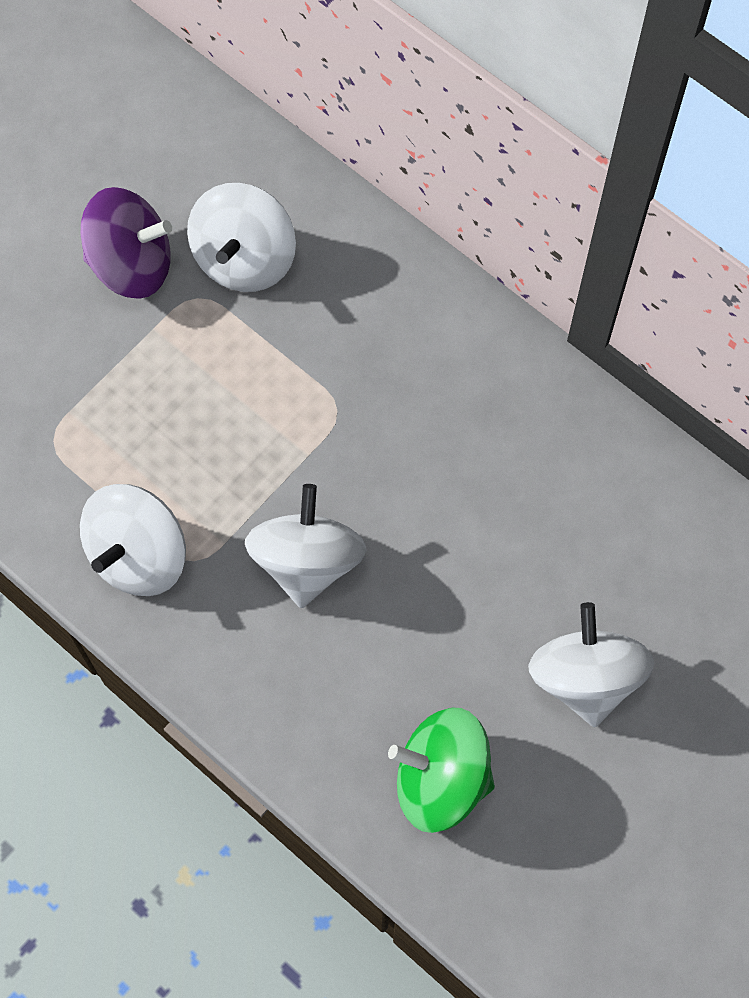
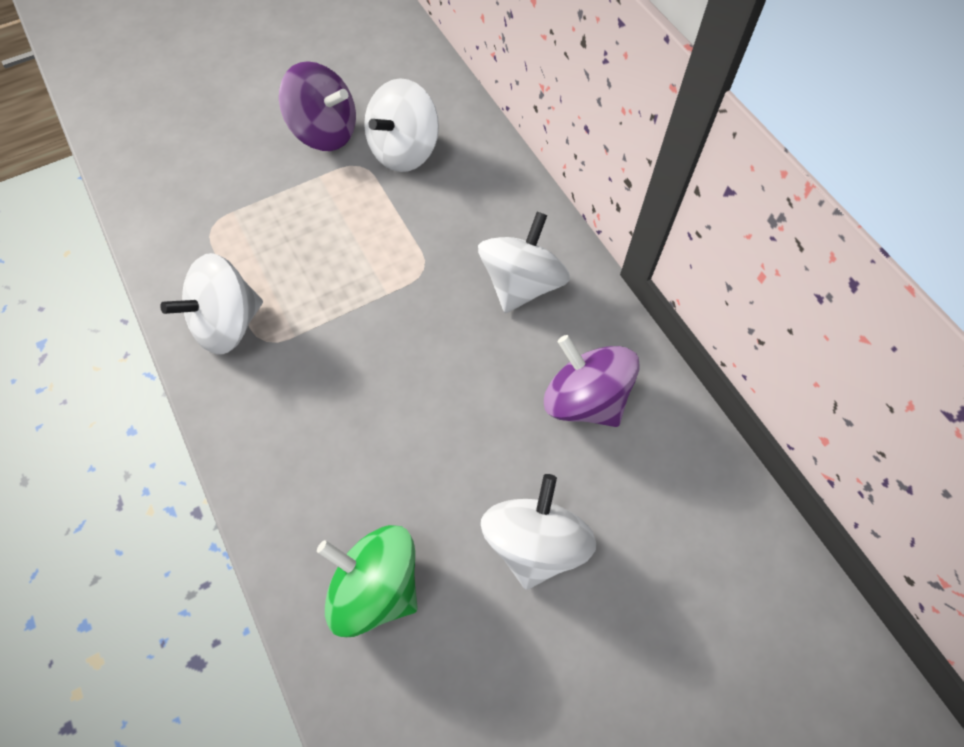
camera: 20 degrees right, 5 degrees down
(307, 561) = (349, 370): white spinning top -> white spinning top (521, 284)
(581, 505) = (585, 399): none -> purple spinning top

